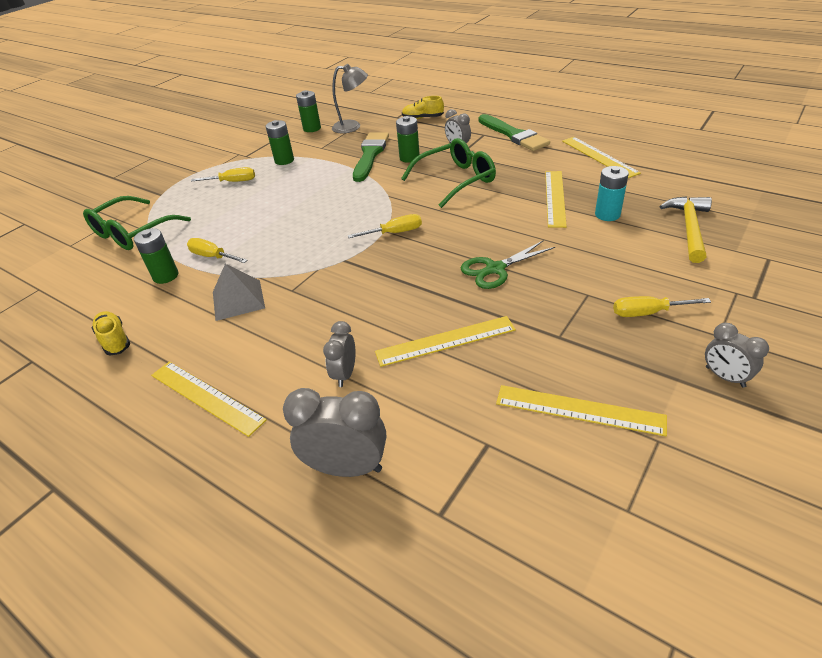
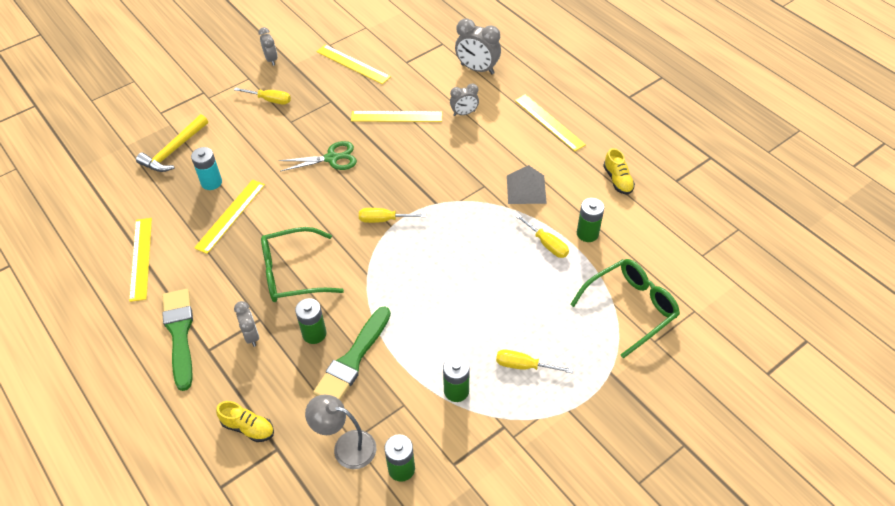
camera: 165 degrees left, 10 degrees up
(345, 374) = (464, 113): grey clock -> grey clock turned 45 degrees clockwise

